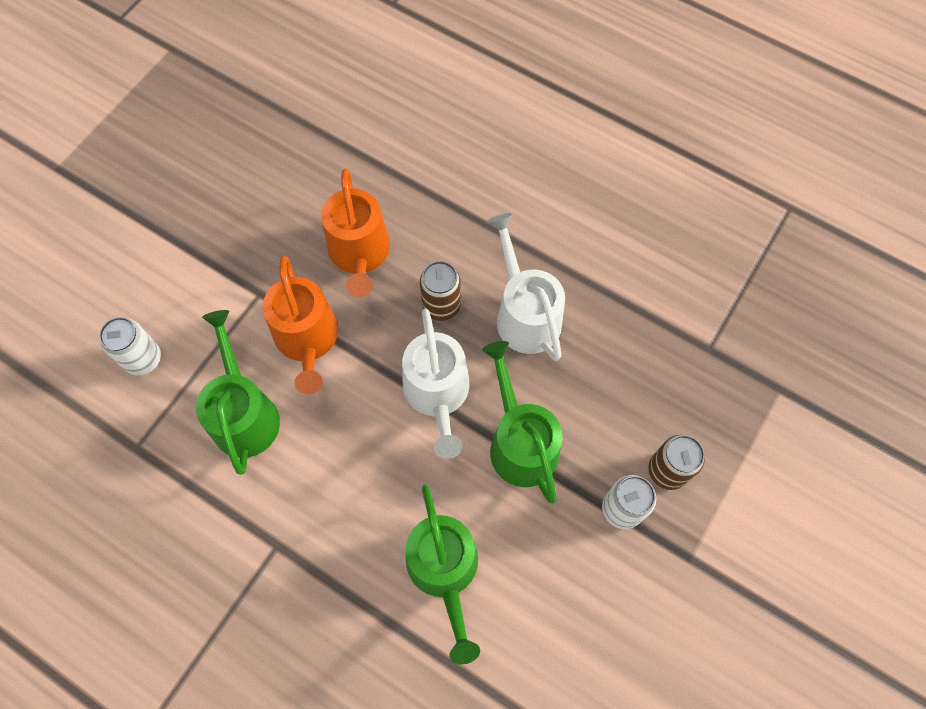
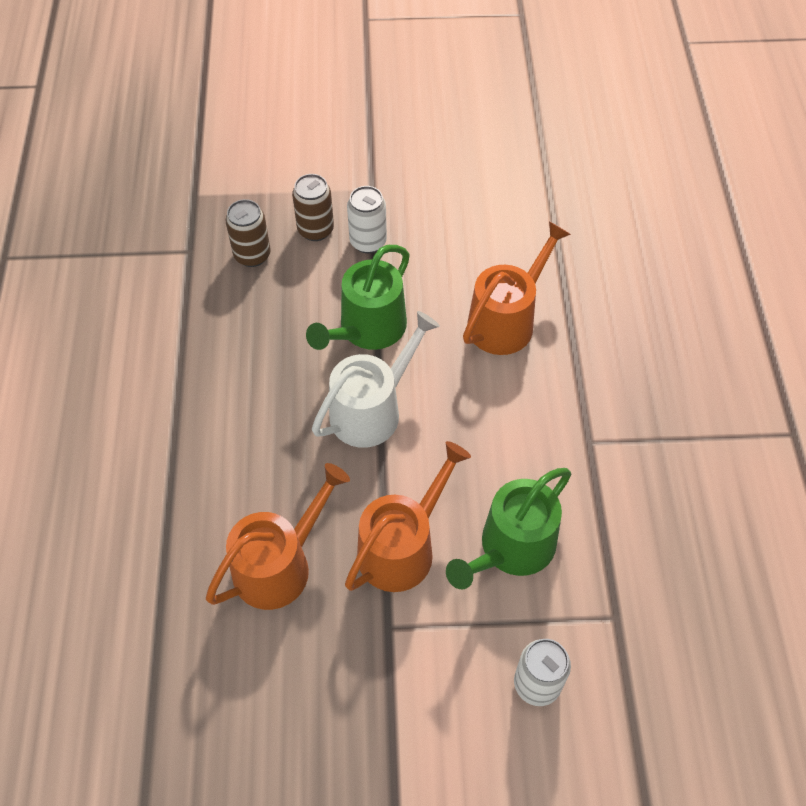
camera: 125 degrees left, 10 degrees down
(441, 306) = (285, 459): brown can -> brown can (252, 255)
(444, 570) = (506, 321): green watering can -> orange watering can
(525, 315) = (248, 389): white watering can -> none

